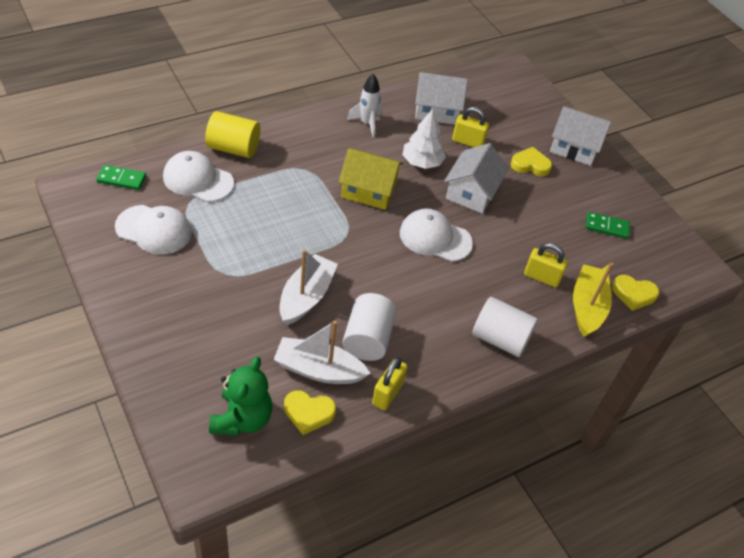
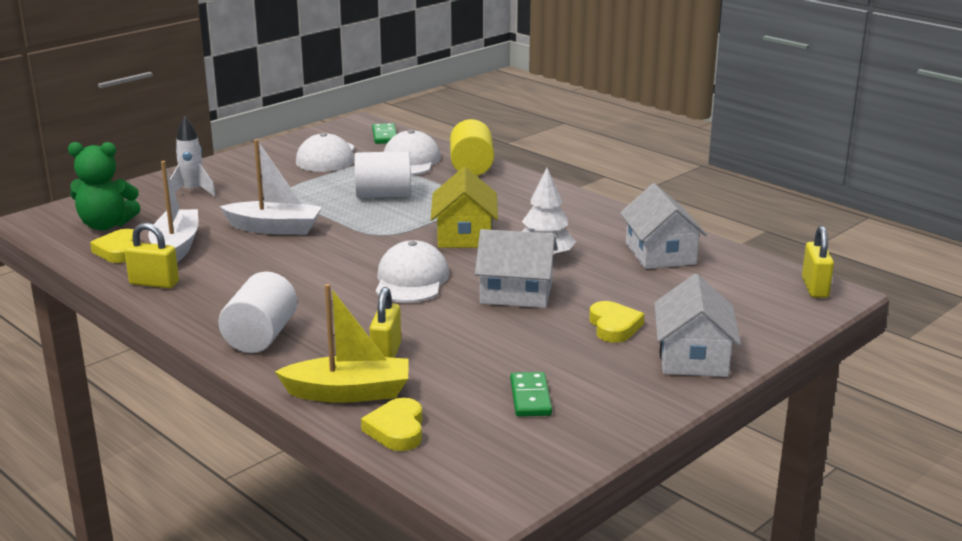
camera: 80 degrees right, 25 degrees down
(367, 123) = (584, 219): white rocket -> white rocket (193, 191)
(367, 339) = (228, 264): white cylinder -> white cylinder (383, 195)
(467, 142) = (616, 280): yellow padlock -> yellow padlock (815, 288)

